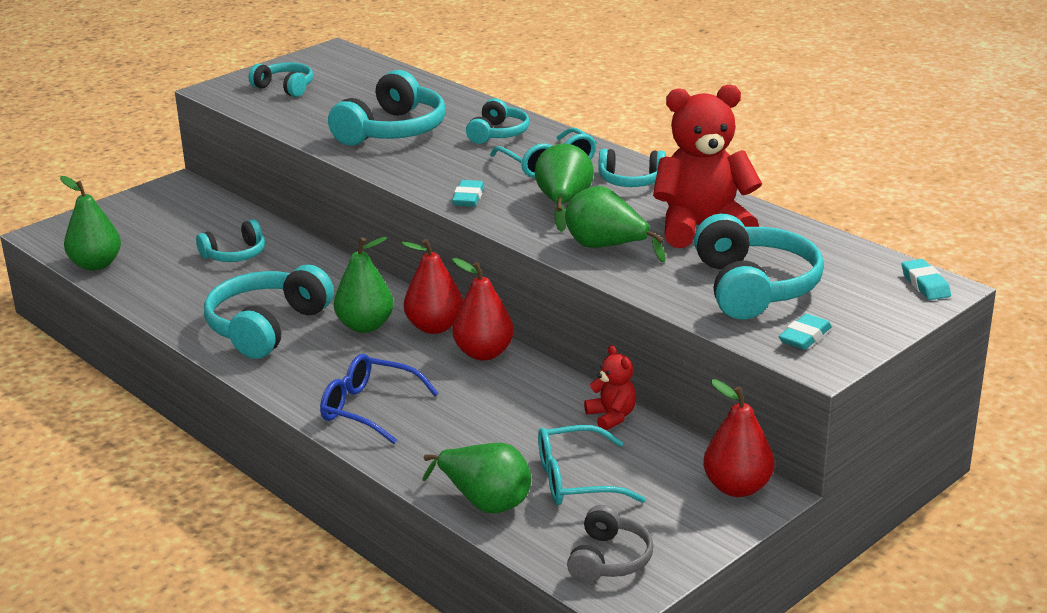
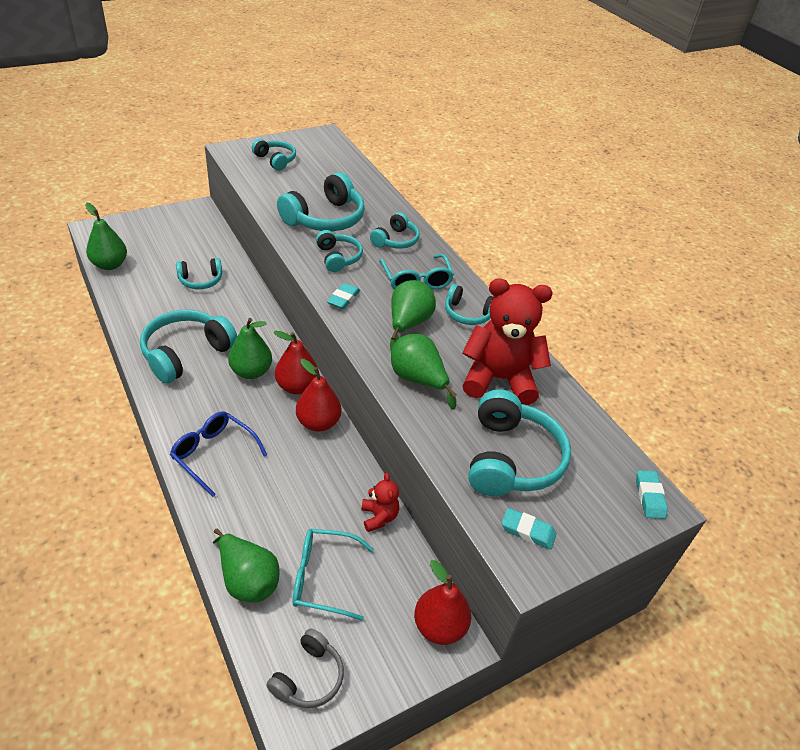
camera: 10 degrees right, 15 degrees up
(435, 163) = (338, 258): none -> turquoise headphones
(804, 337) = (527, 531): turquoise eraser -> turquoise eraser turned 60 degrees clockwise

